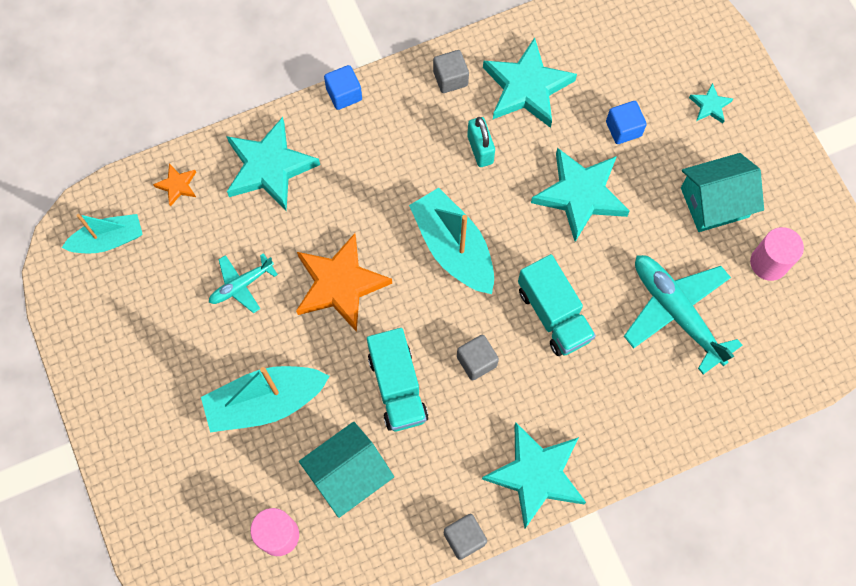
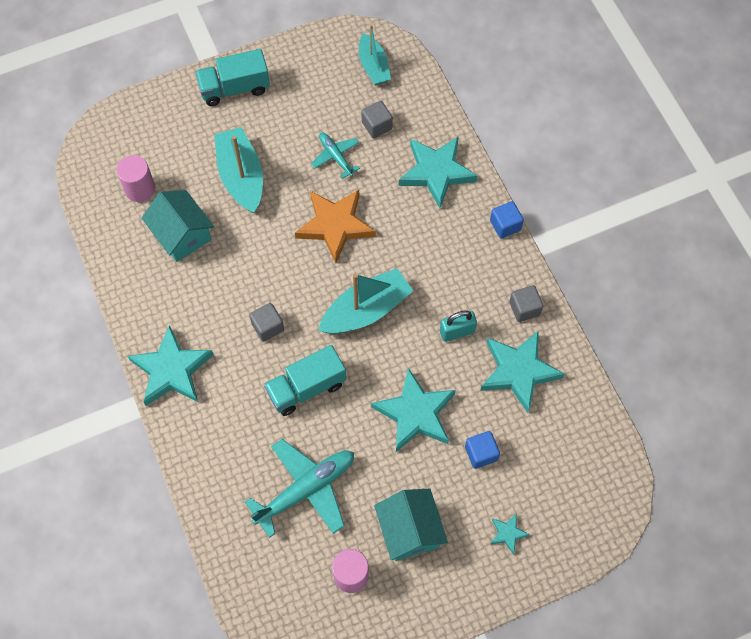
camera: 90 degrees right, 5 degrees down
(177, 185) = (419, 109): orange star -> none
(397, 387) = (249, 268): turquoise truck -> turquoise truck (234, 88)
(464, 538) = (126, 316): grey cube -> grey cube (377, 126)

